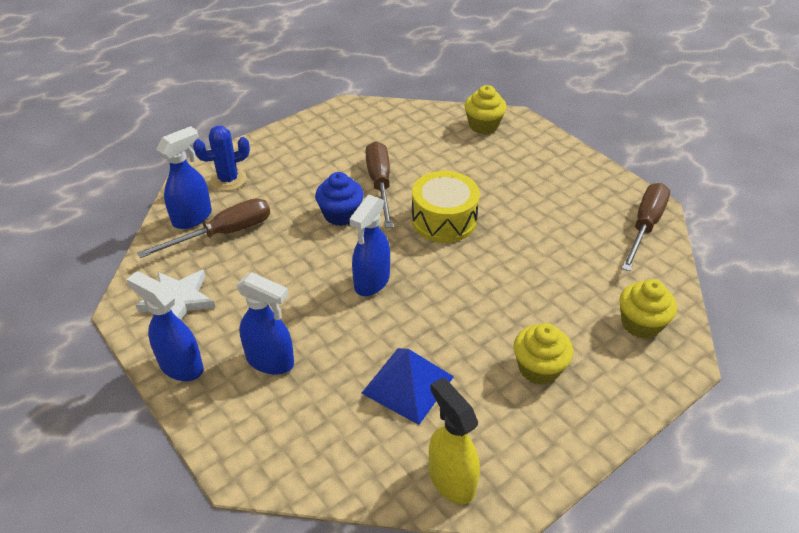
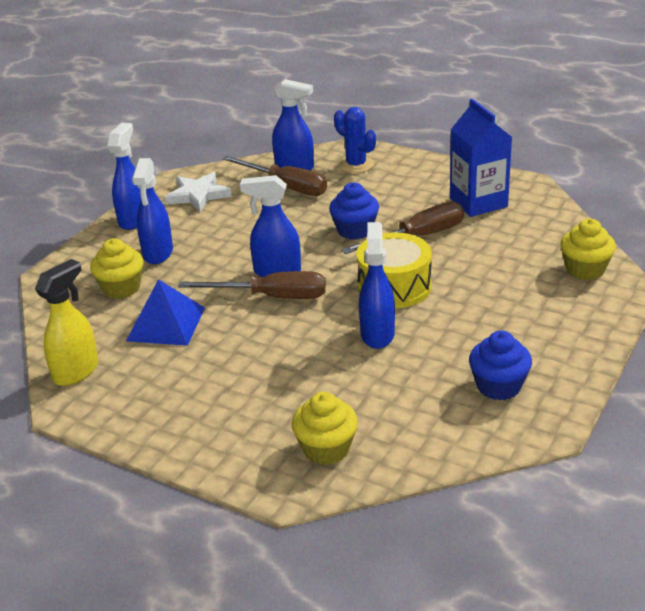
camera: 70 degrees right, 10 degrees down
(354, 138) = (478, 202): none -> blue carton
(505, 250) = (377, 334): none -> blue spray bottle
(538, 368) = (223, 391): yellow cupcake -> yellow cupcake (121, 288)
(600, 211) = (498, 386): none -> blue cupcake
(645, 226) = (500, 425): brown screwdriver -> brown screwdriver (271, 297)

